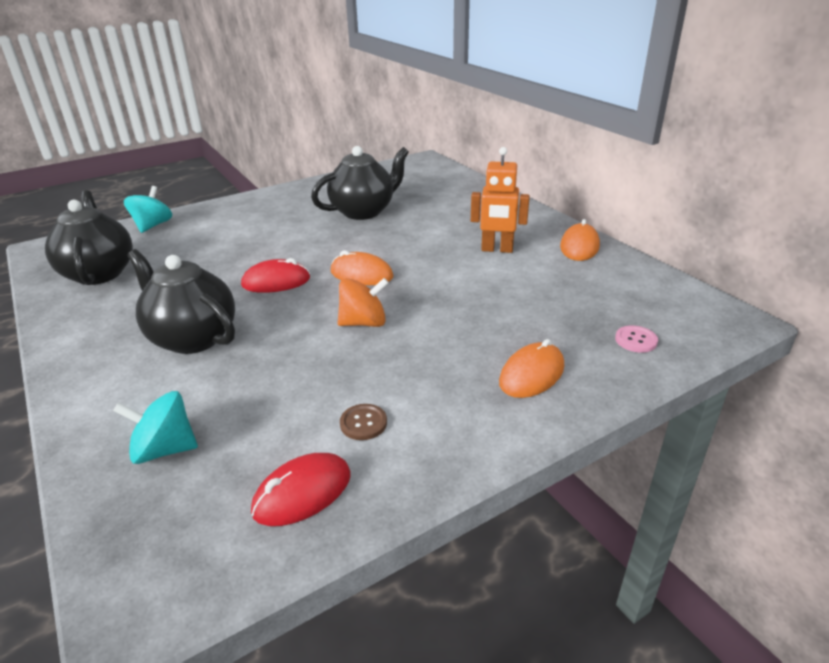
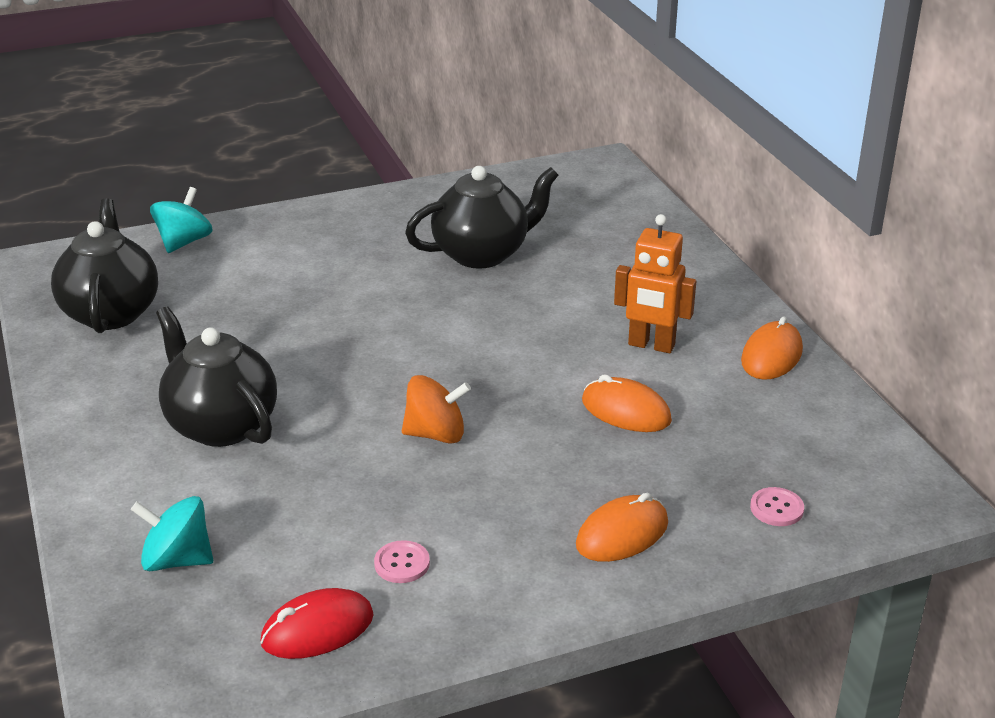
camera: 10 degrees right, 0 degrees up
(276, 282) = (336, 357): red mouse -> none
(361, 274) = (452, 361): orange mouse -> orange mouse (626, 411)
(363, 423) = (402, 563): brown button -> pink button

